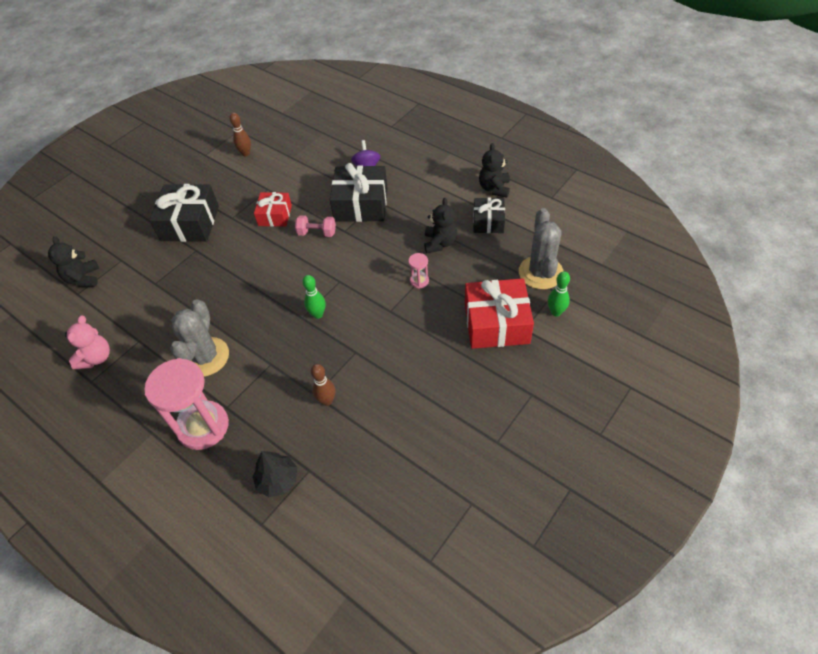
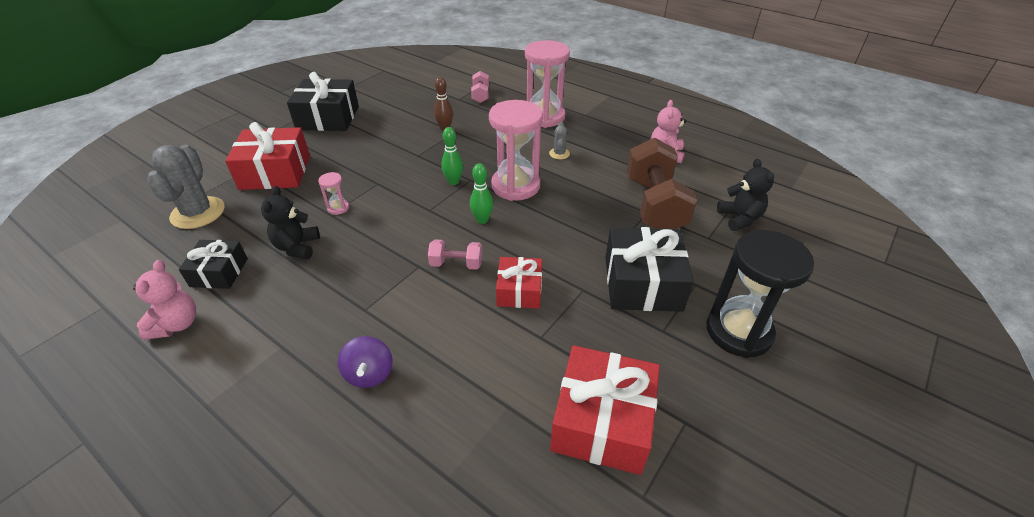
camera: 175 degrees right, 10 degrees down
(144, 291) = (654, 205): none -> brown dumbbell
(147, 196) = (738, 331): none -> black hourglass
(206, 357) = (559, 154): grey cactus -> grey cactus, size x0.47
(246, 153) = (602, 421): brown bowling pin -> red gift
(260, 310) = (515, 186): none -> pink hourglass
(277, 480) = (480, 95): black tree -> pink dumbbell
(361, 204) = (390, 304): black gift -> black gift (328, 118)
(494, 188) = (177, 324): black teddy bear -> pink teddy bear
(556, 312) = (211, 179): green bowling pin -> green bowling pin (482, 220)

